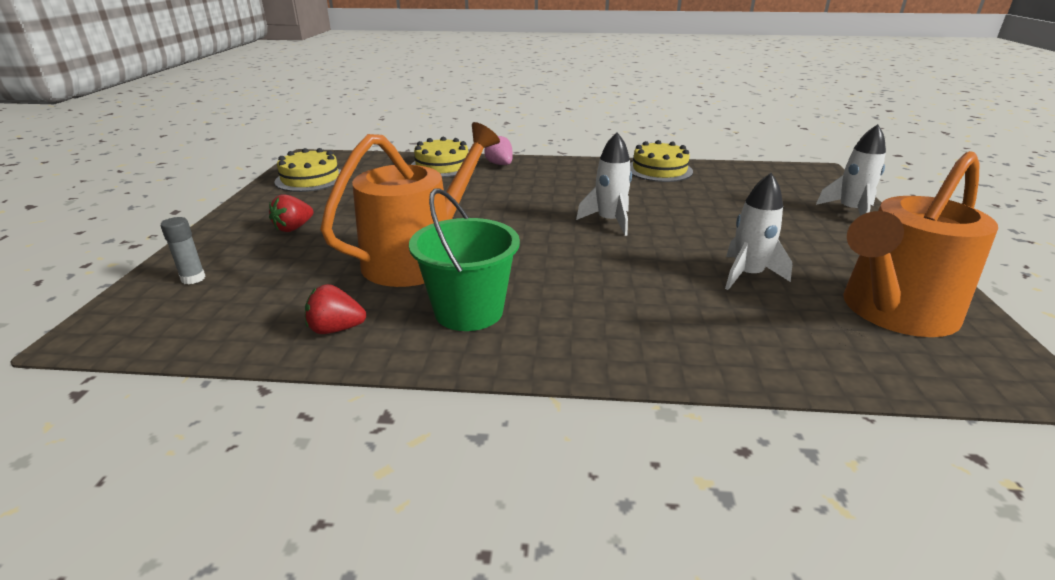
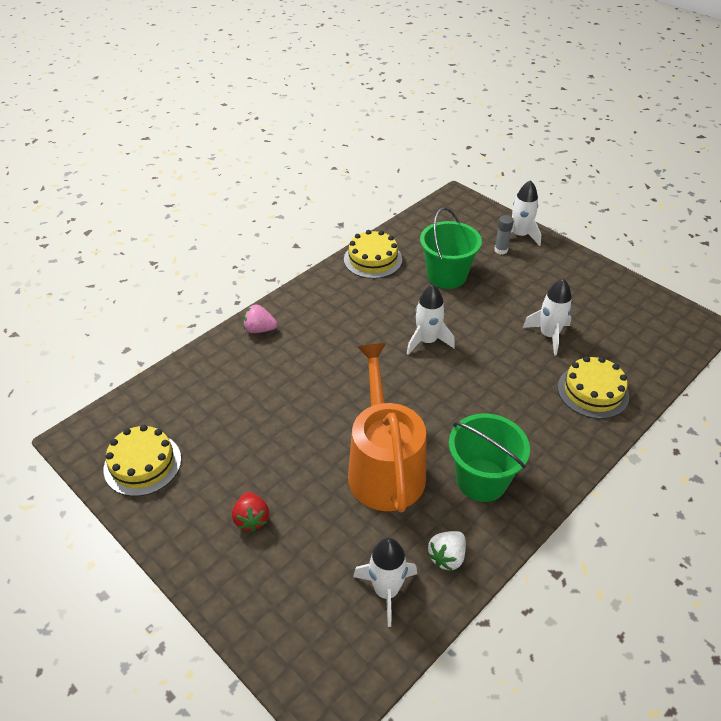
camera: 50 degrees left, 15 degrees up
(193, 278) = (288, 618): grey glue stick -> grey glue stick (501, 250)
(261, 312) = (386, 591): none -> white rocket
(336, 329) = (447, 557): red strawberry -> white strawberry
(442, 166) = (219, 364): yellow cake -> yellow cake (593, 391)
(710, 201) = (446, 275): none -> green bucket
(893, 312) = (625, 316): orange watering can -> none

